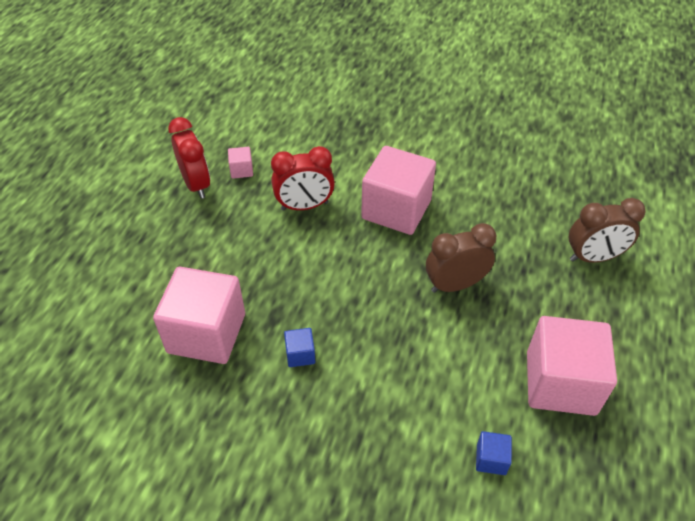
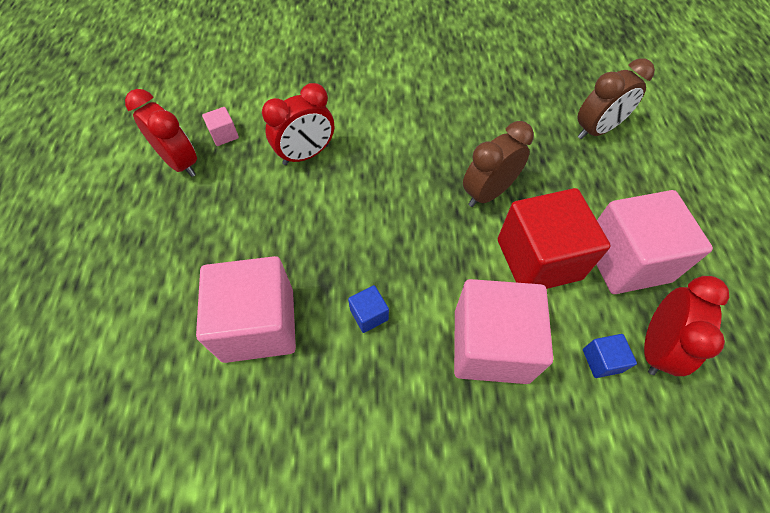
camera: 20 degrees left, 10 degrees up
(396, 209) = (399, 133): pink cube -> pink cube (490, 345)
(475, 356) = (538, 259): none -> red cube
(549, 465) = (655, 346): none -> red clock

